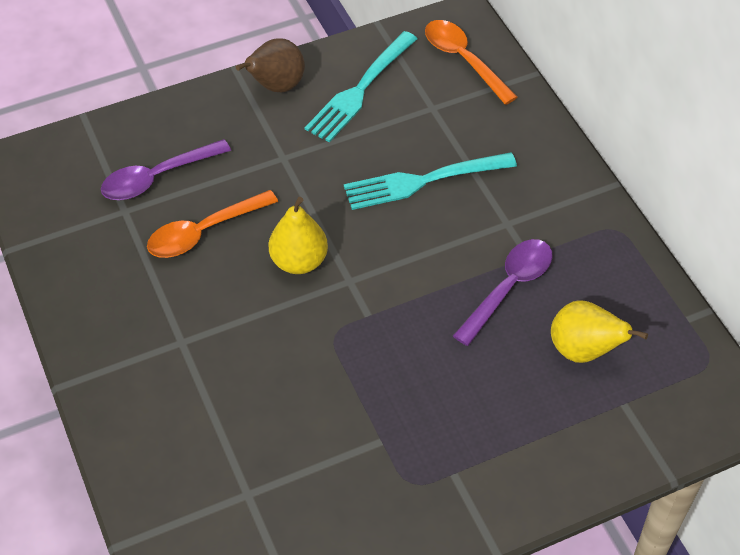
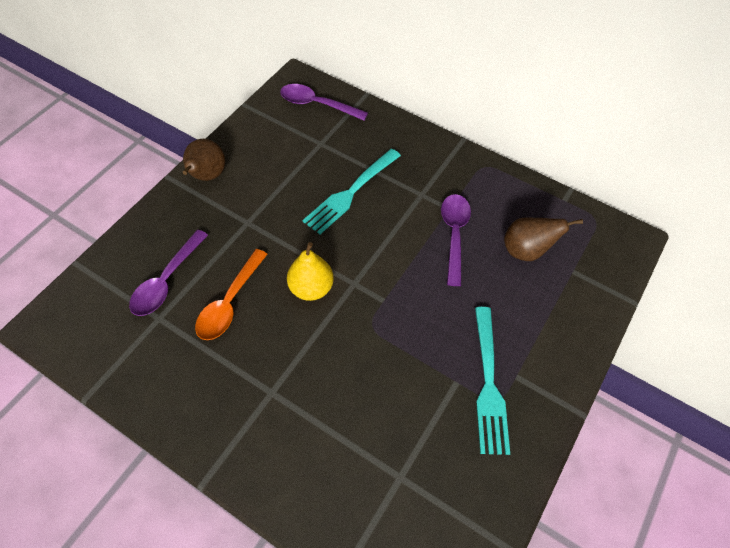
camera: 35 degrees left, 5 degrees up
(360, 89) = (265, 152): turquoise fork -> turquoise fork (488, 383)
(463, 60) = (317, 104): orange spoon -> purple spoon
(583, 350) = (526, 250): yellow pear -> brown pear

